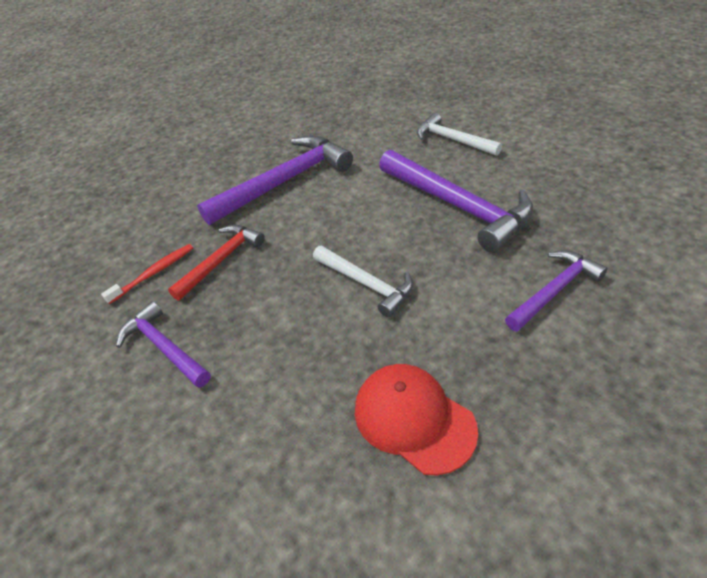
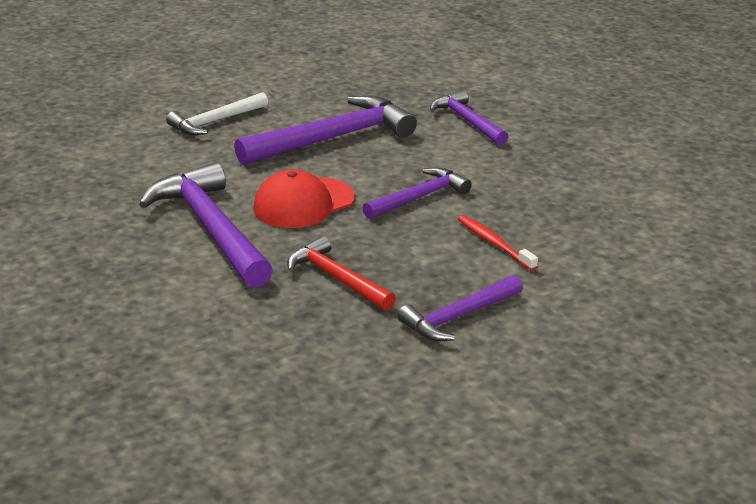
camera: 85 degrees left, 15 degrees down
(154, 273) = (333, 327): red toothbrush -> red toothbrush (494, 243)
(367, 284) = (420, 197): white hammer -> purple hammer
(413, 419) = (576, 196): red cap -> red cap (304, 203)

